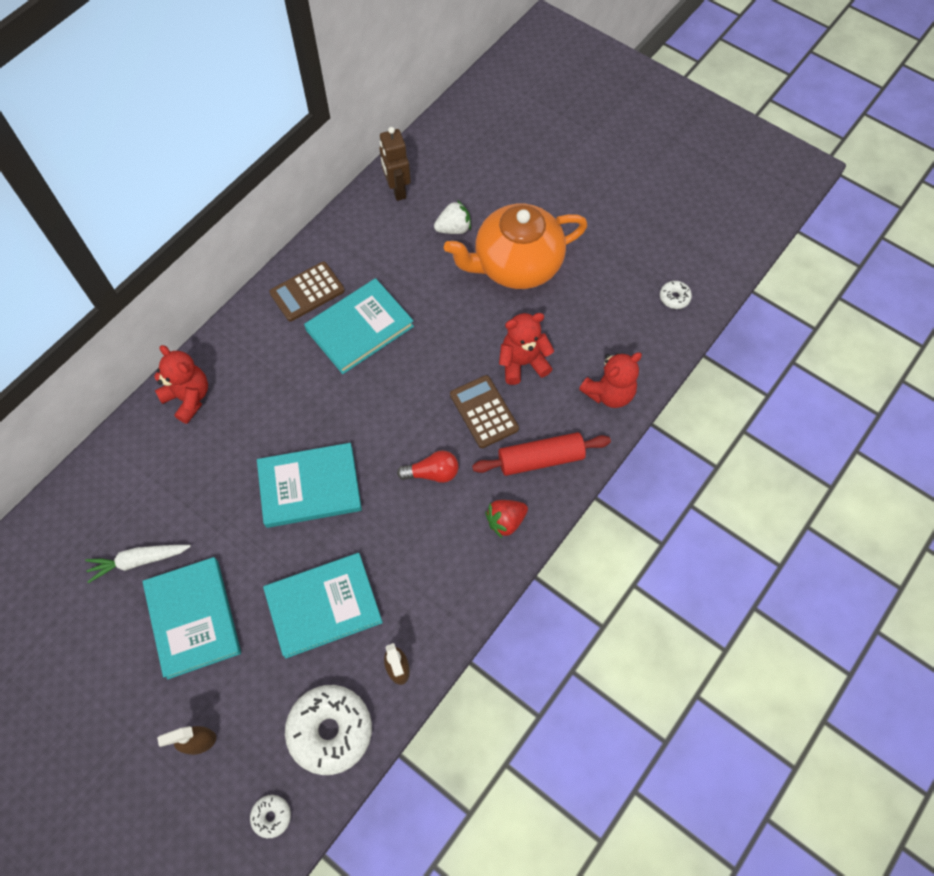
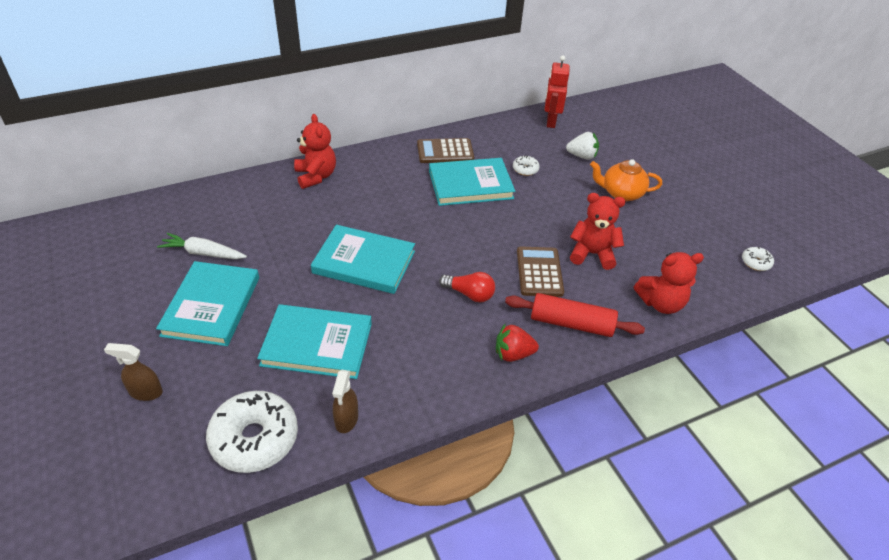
camera: 25 degrees right, 20 degrees down
(271, 816) = (155, 480): white donut -> white donut (525, 169)
(397, 190) = (550, 122): brown robot -> red robot
(516, 265) = (621, 193): orange teapot -> orange teapot, size x0.56

